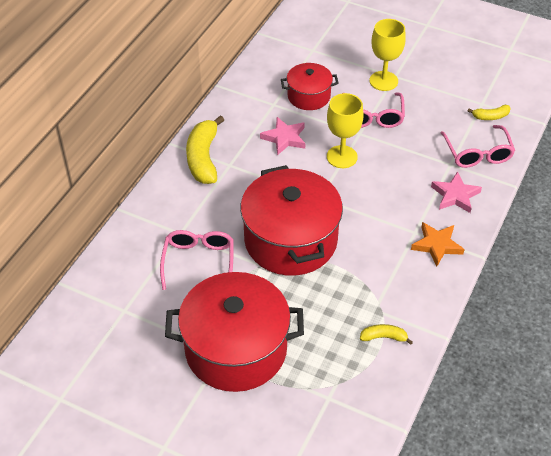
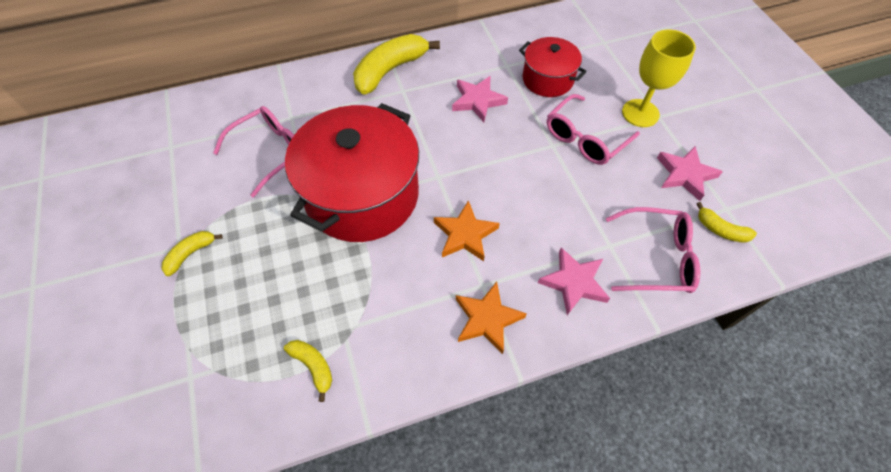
camera: 45 degrees right, 10 degrees up
(236, 349) = (191, 254): red pot -> yellow banana
(342, 157) = (507, 155): yellow goblet -> none
(374, 215) = (465, 234): none -> orange star
(444, 100) = (685, 174): none -> pink star
(477, 153) = (655, 257): pink glasses -> pink glasses turned 120 degrees counterclockwise

